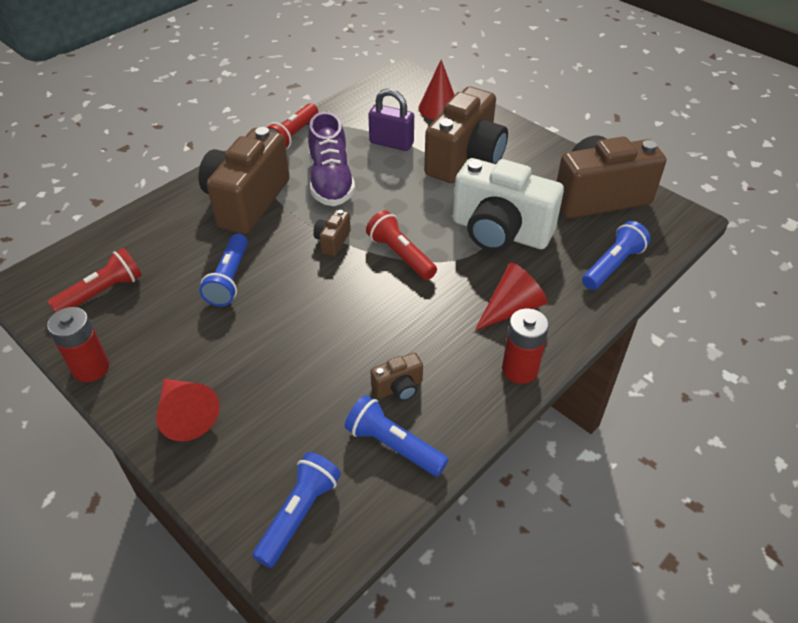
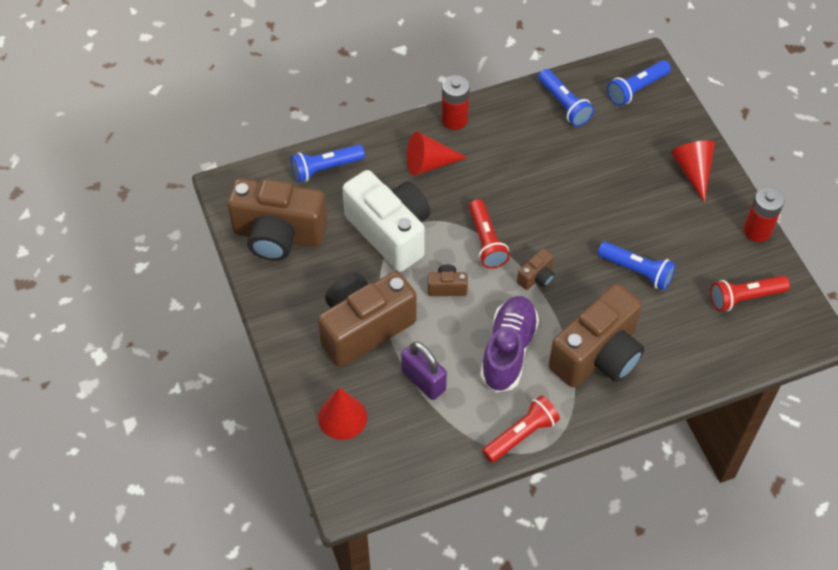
camera: 155 degrees left, 10 degrees up
(229, 279) = (637, 271): blue flashlight -> blue flashlight turned 90 degrees clockwise
(398, 388) = (543, 137): brown camera -> brown camera (447, 287)

